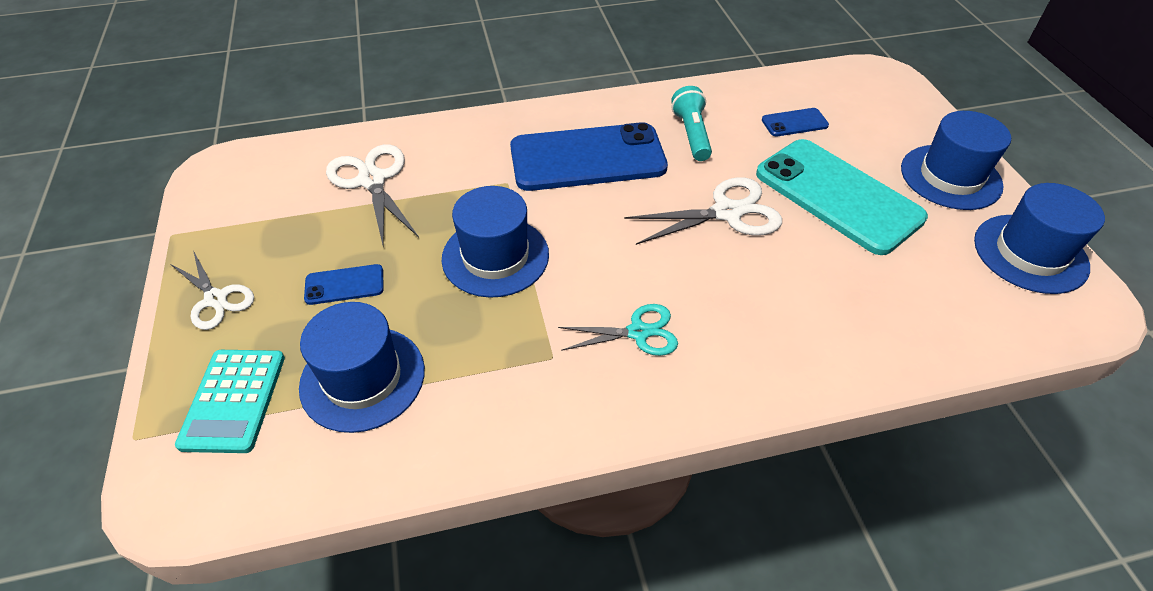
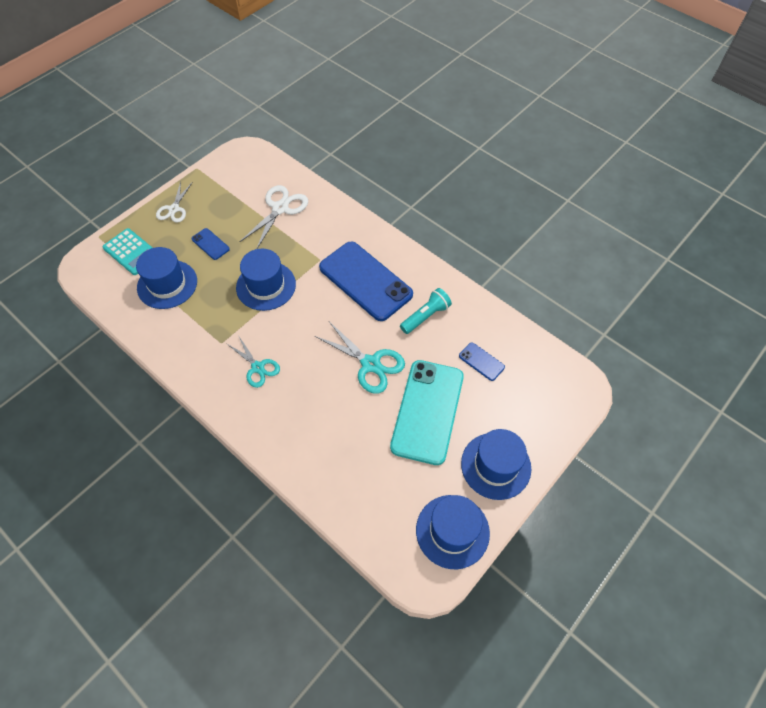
camera: 55 degrees right, 10 degrees up
(233, 400) = (131, 252): turquoise calculator -> turquoise calculator turned 105 degrees counterclockwise
(726, 212) = (370, 364): white scissors -> turquoise scissors

